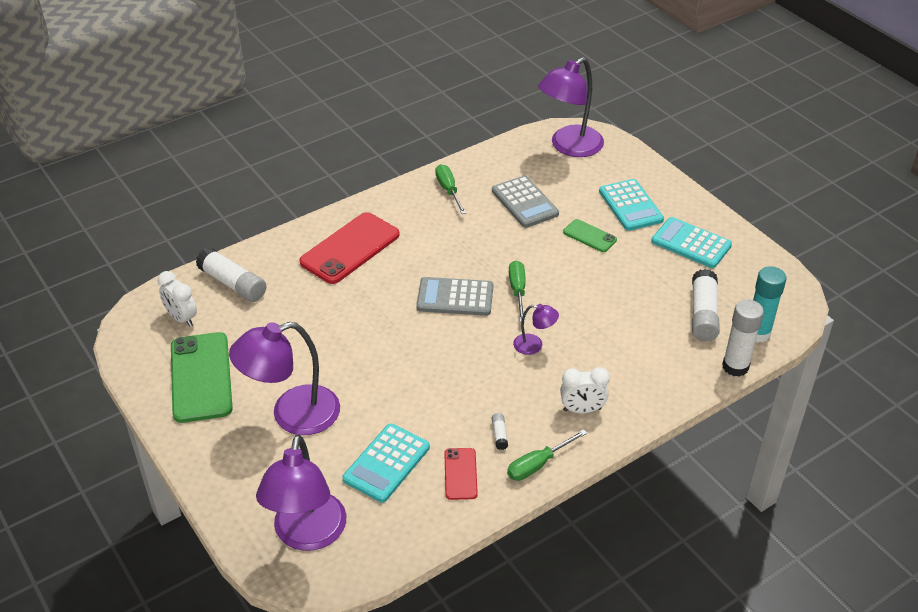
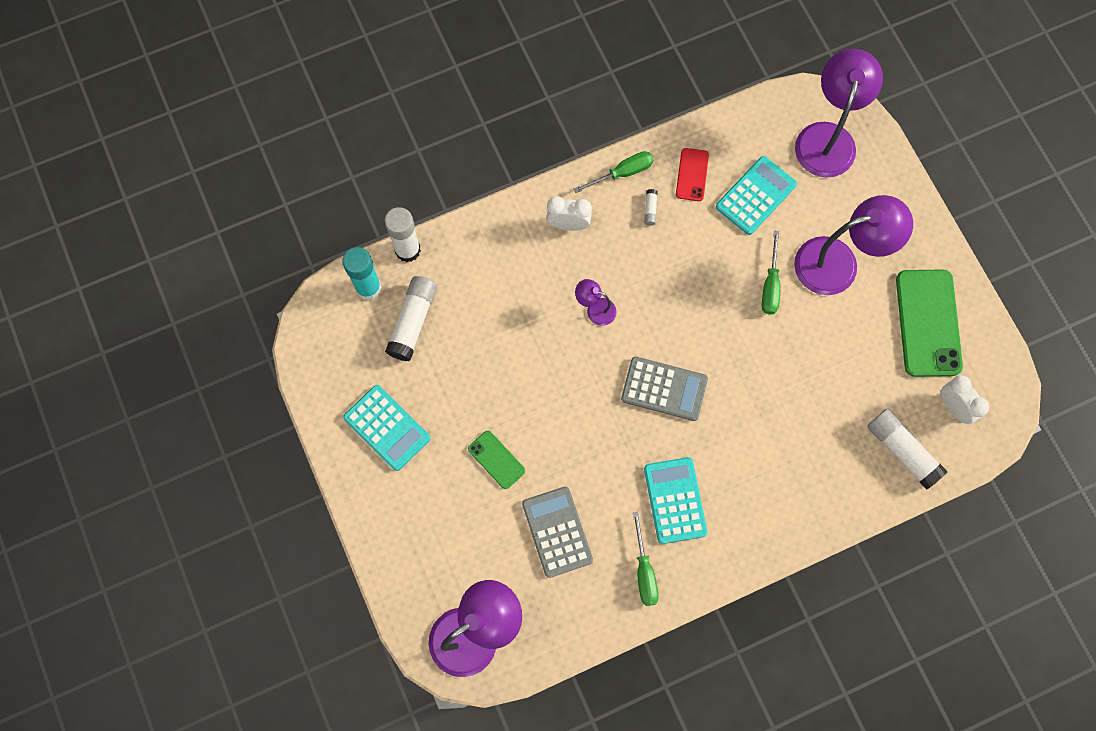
camera: 170 degrees left, 30 degrees up
(350, 248) = (771, 485): red phone -> none
(517, 291) = (596, 387): green screwdriver -> green screwdriver (770, 285)
(630, 206) = (434, 504): turquoise calculator -> turquoise calculator (675, 500)

